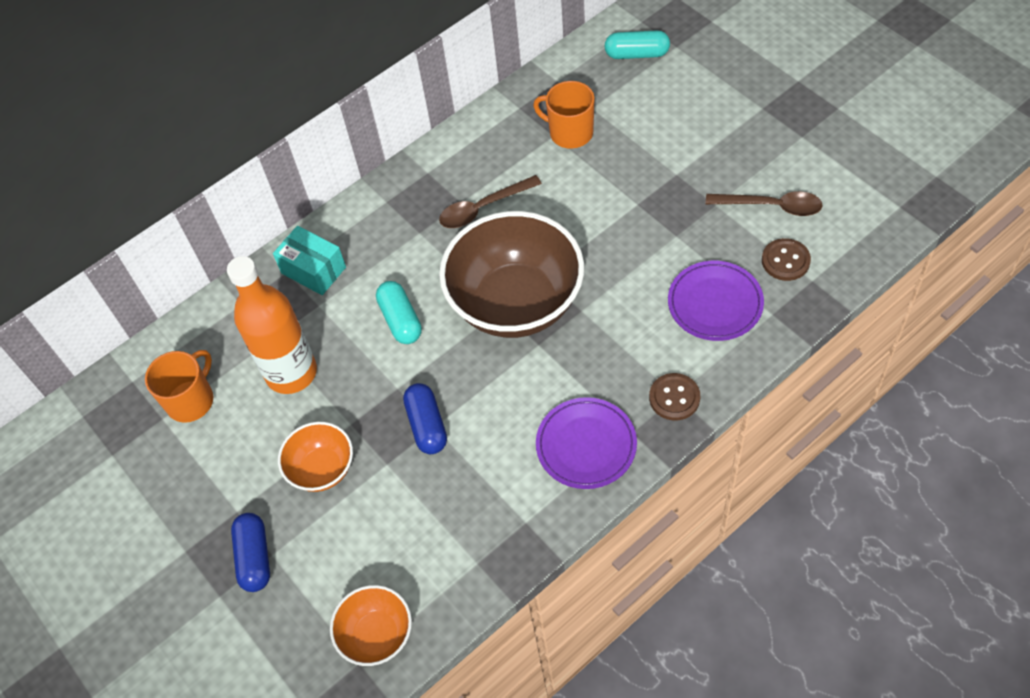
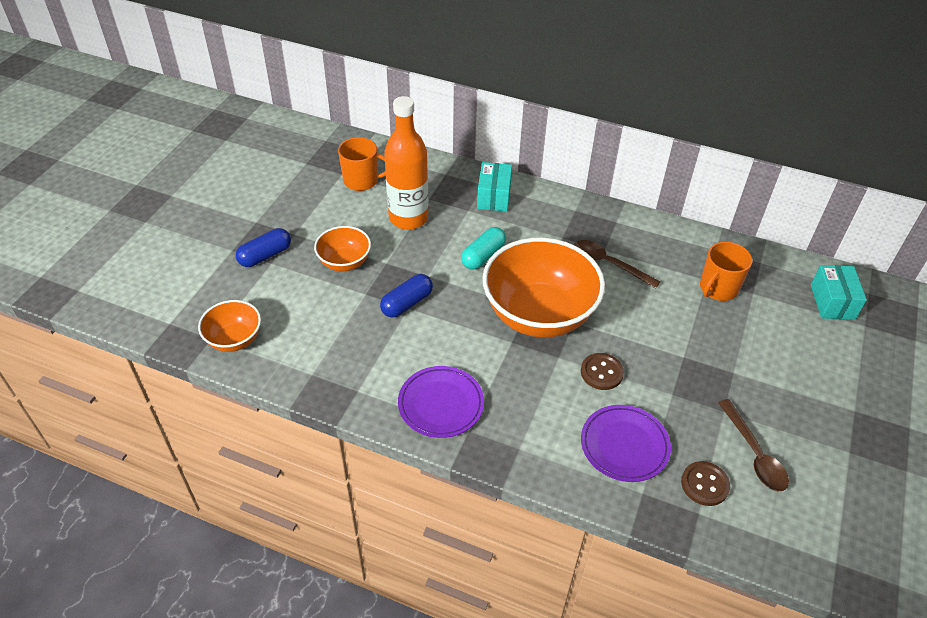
camera: 55 degrees right, 10 degrees down
(516, 303) = (539, 314): brown bowl -> orange bowl
(570, 133) = (718, 288): orange mug -> orange mug turned 135 degrees counterclockwise
(637, 54) = (832, 302): turquoise capsule -> turquoise box
(674, 398) = (516, 448): brown button -> brown button (601, 372)

